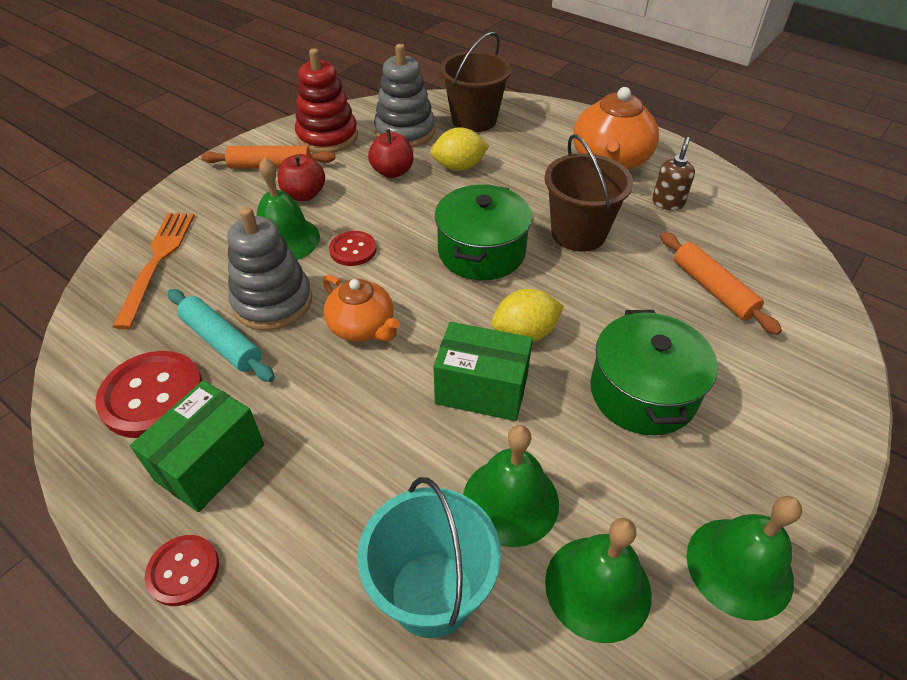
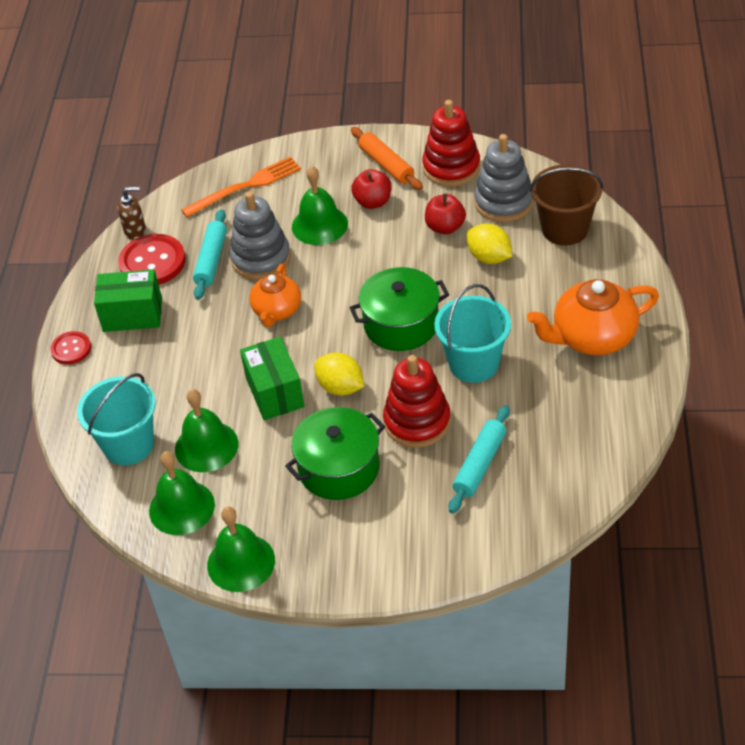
camera: 60 degrees right, 0 degrees up
(353, 250) = (341, 262): red button -> none
(578, 233) = (474, 363): brown bucket -> turquoise bucket
(622, 303) = (417, 422): none -> red stacking toy
(667, 202) = (567, 397): brown soap dispenser -> brown soap dispenser (135, 231)
(713, 289) = (480, 464): orange rolling pin -> turquoise rolling pin

